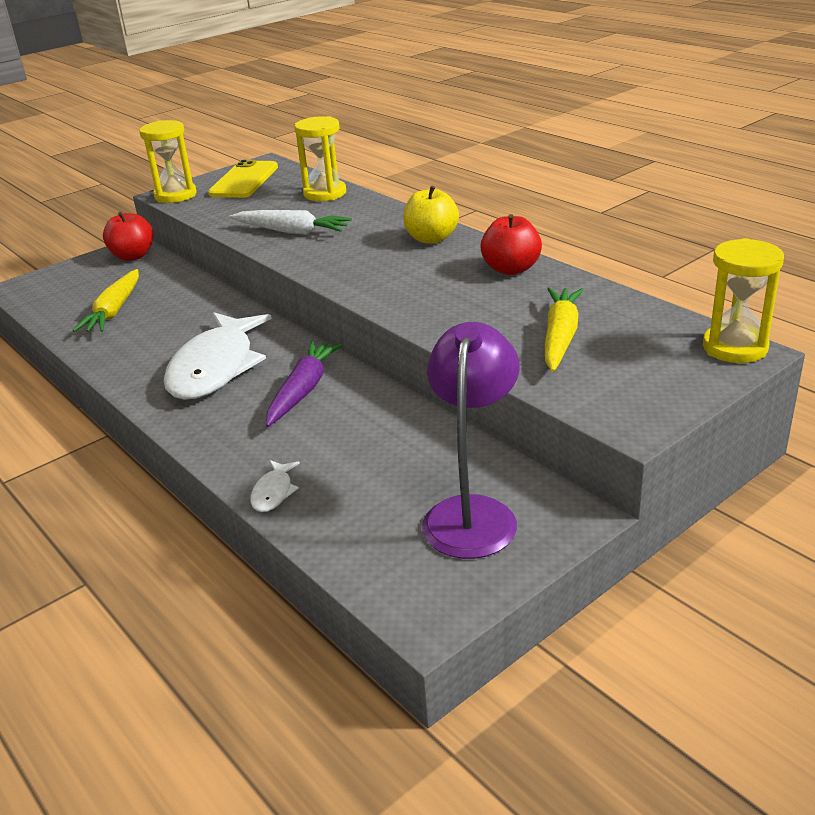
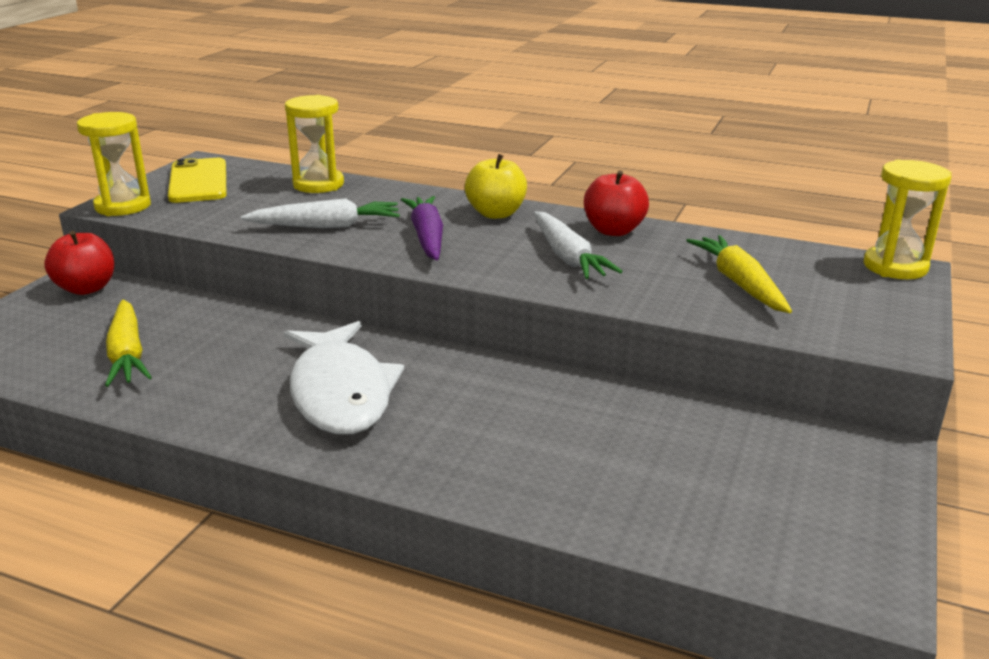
camera: 30 degrees left, 5 degrees down
(274, 492) = (566, 511): white fish -> none
(303, 390) = (476, 395): purple carrot -> purple carrot (427, 237)
(443, 287) = (568, 257): none -> white carrot
(472, 513) = (793, 475): purple lamp -> none

